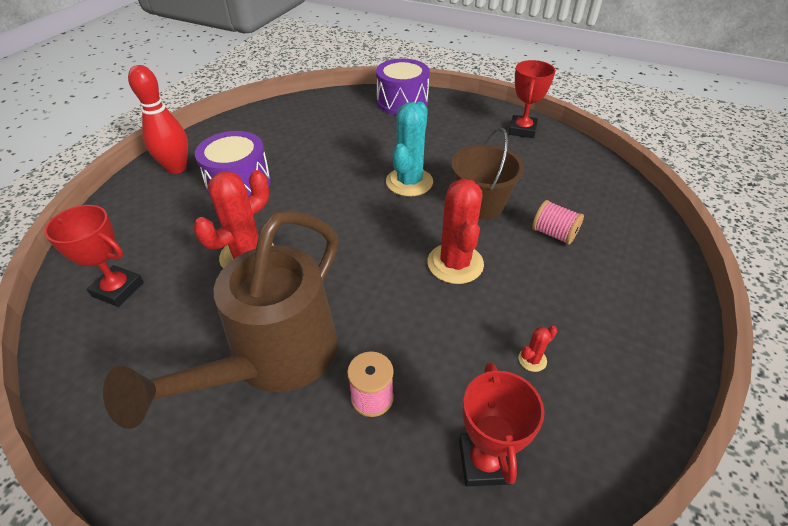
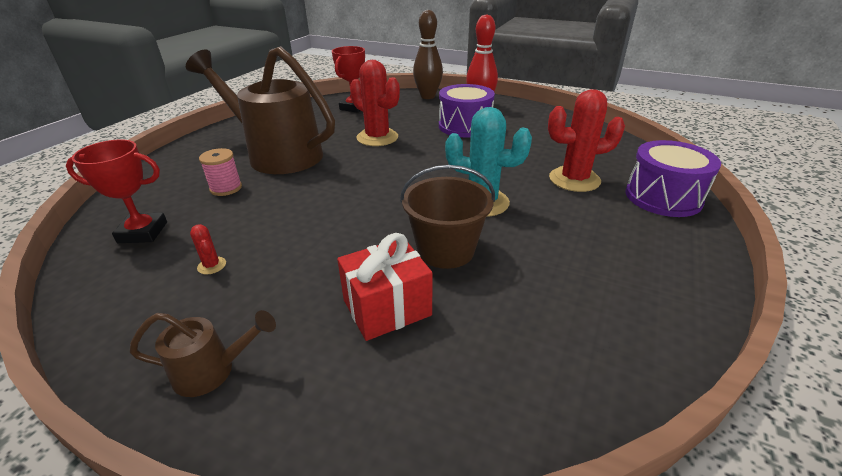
camera: 90 degrees right, 10 degrees down
(116, 211) = (428, 96): none -> brown bowling pin
(455, 263) = (349, 227): red cactus -> red cactus (574, 179)
(522, 130) = (655, 308): red trophy -> none
(554, 234) = (387, 307): pink spool -> red gift
(645, 320) = (212, 371): none -> brown watering can

